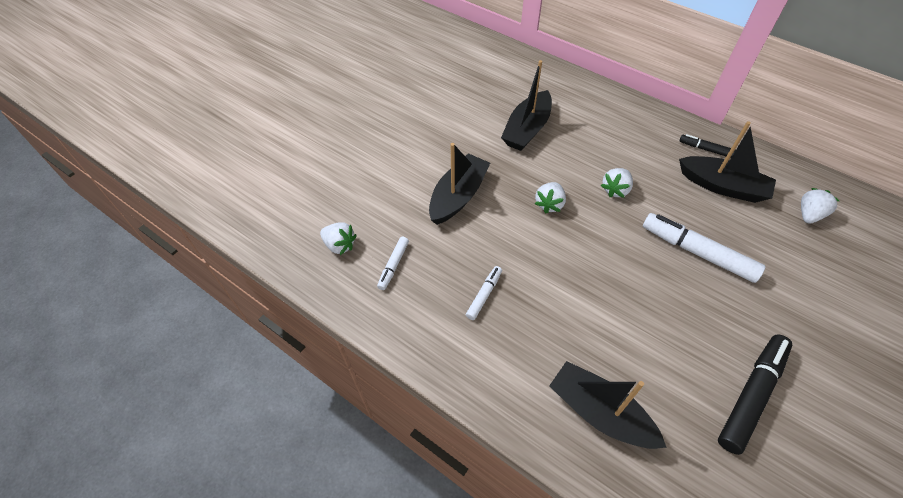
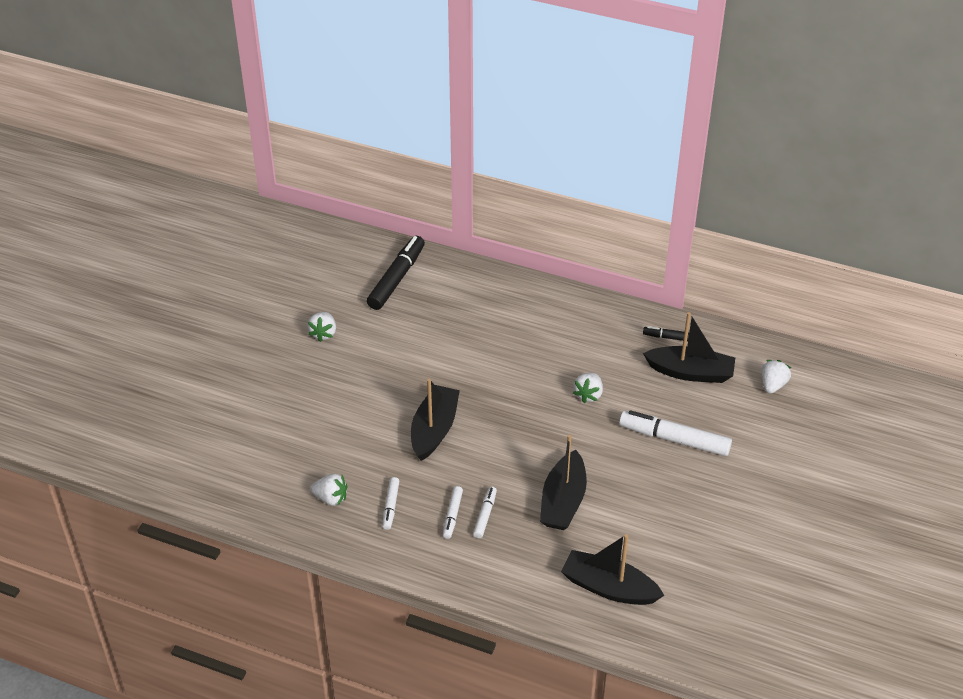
camera: 15 degrees left, 10 degrees down
(451, 288) = (452, 515): none -> white marker
(527, 129) = (486, 348): black boat -> black boat (563, 501)
(549, 204) = (527, 420): white strawberry -> white strawberry (323, 333)
(751, 395) = (732, 548): black marker -> black marker (396, 278)

